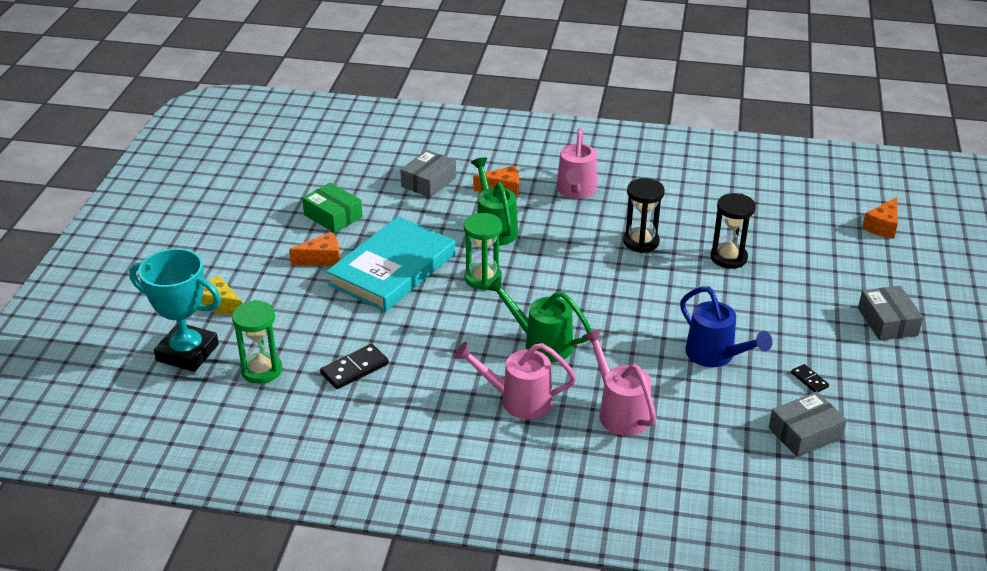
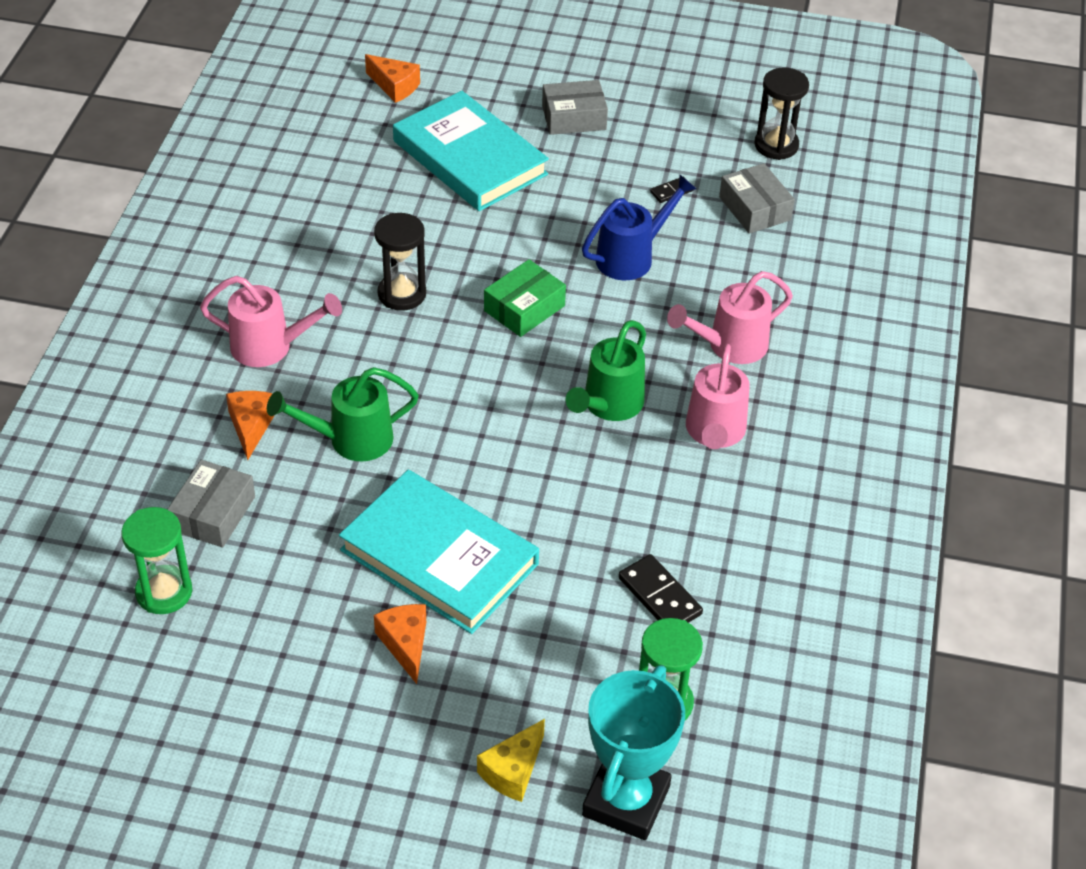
camera: 90 degrees left, 10 degrees up
(333, 216) = (290, 635): green box -> green box (524, 308)
(428, 182) = (213, 513): grey box -> grey box turned 75 degrees clockwise
(483, 278) = (469, 457): green hourglass -> green hourglass (164, 592)
(728, 258) = (444, 220): black hourglass -> black hourglass (776, 145)
(809, 267) = (470, 158): none -> turquoise book

